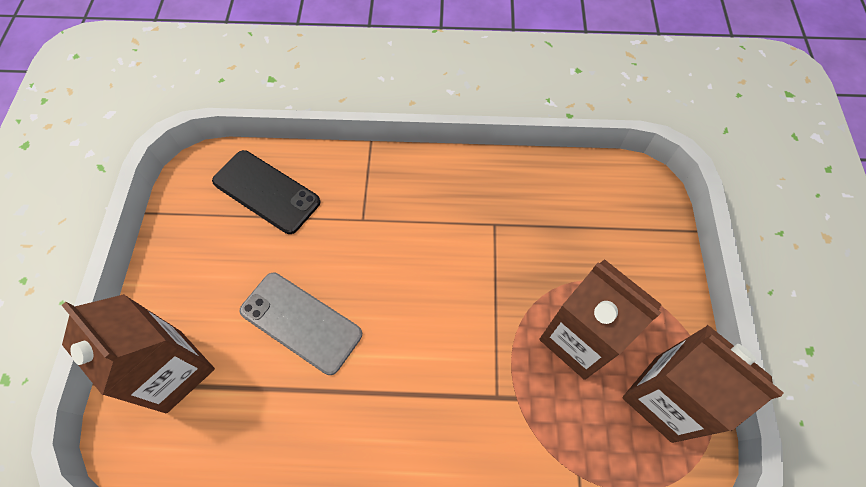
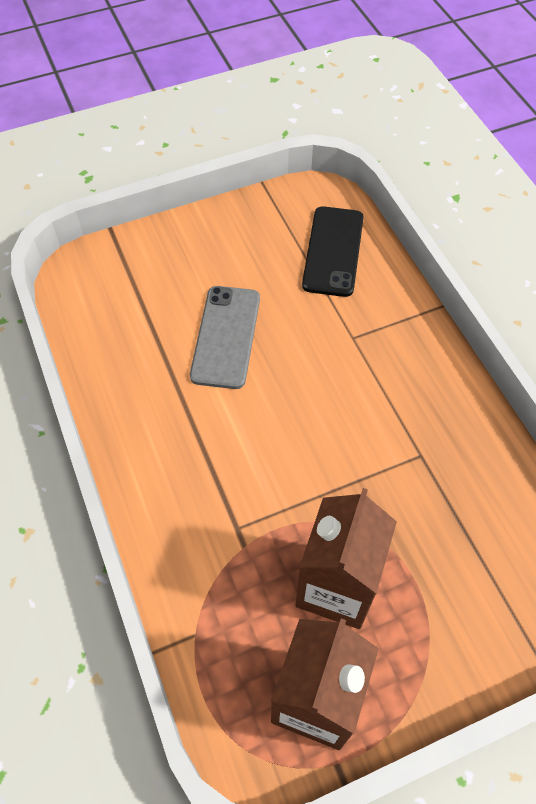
camera: 65 degrees right, 5 degrees down
(174, 371) = (141, 271): brown carton -> none

